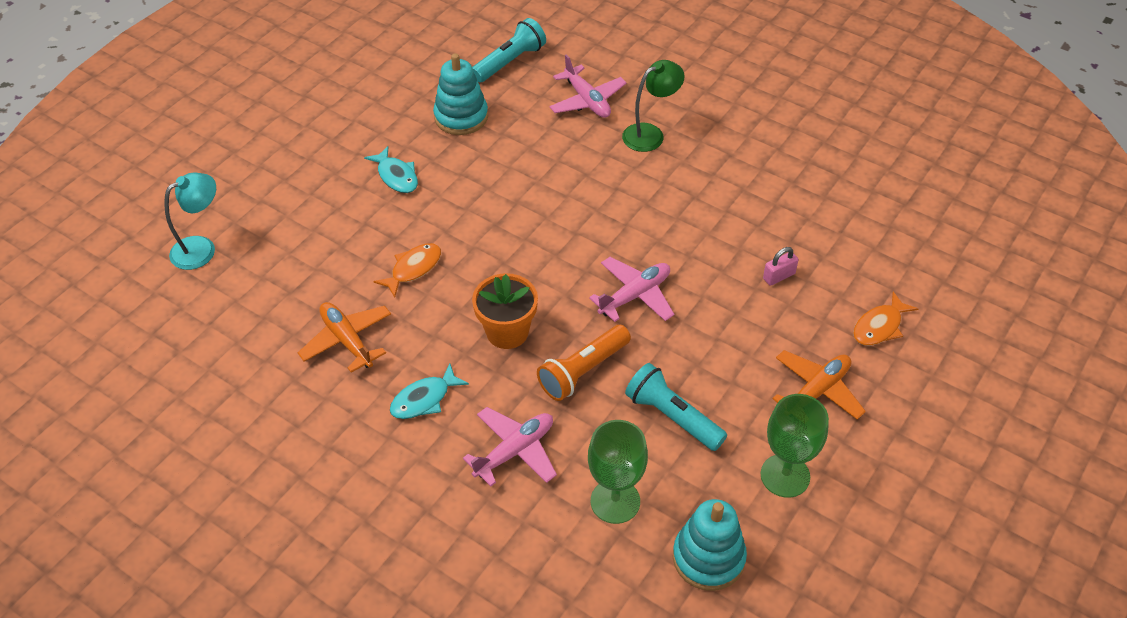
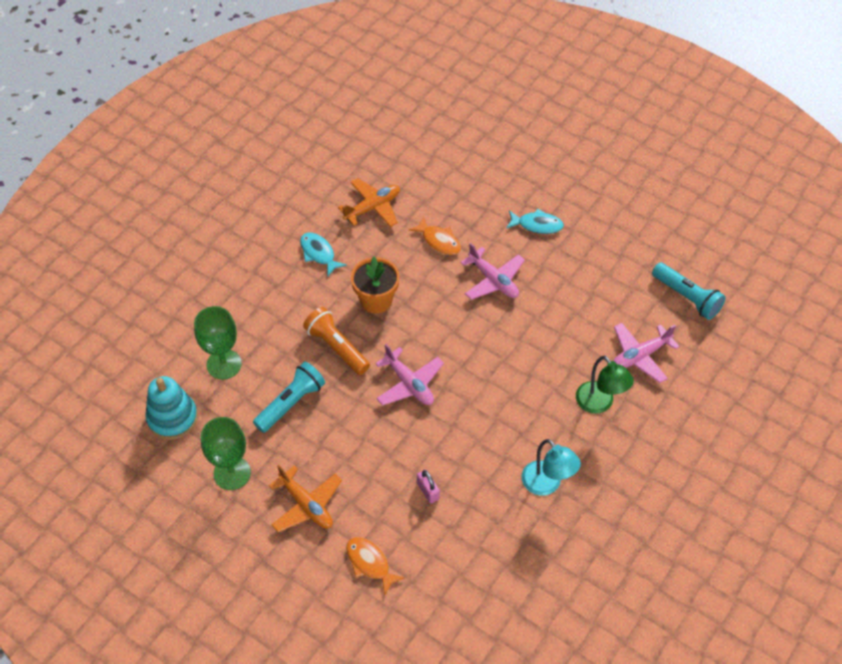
camera: 90 degrees right, 5 degrees up
(201, 248) = (460, 120): turquoise lamp -> turquoise lamp (547, 484)
(396, 176) = (537, 225): turquoise fish -> turquoise fish turned 135 degrees counterclockwise
(461, 117) = (610, 264): turquoise stacking toy -> none
(515, 451) = (271, 306): pink plane -> pink plane (493, 280)

